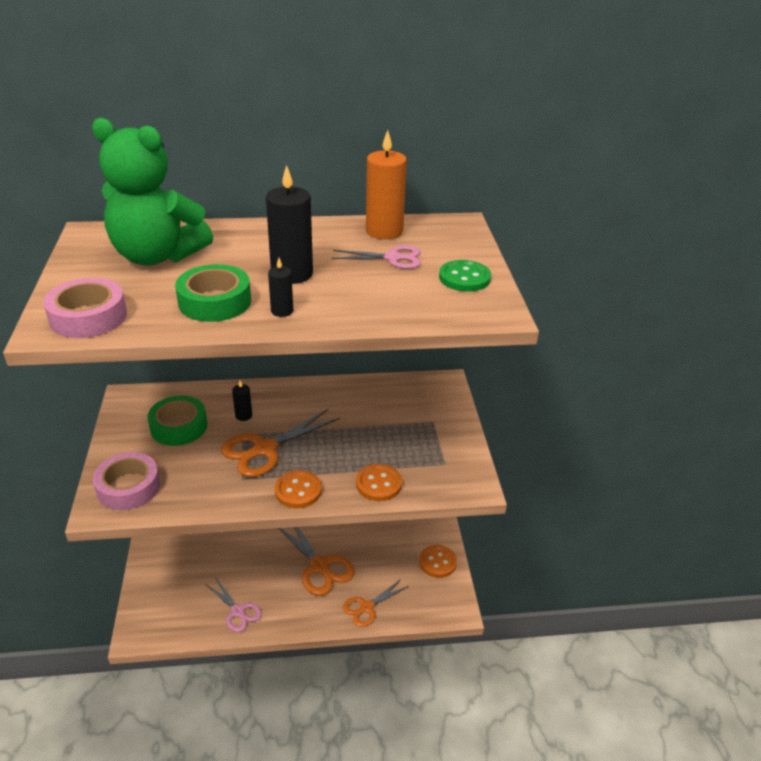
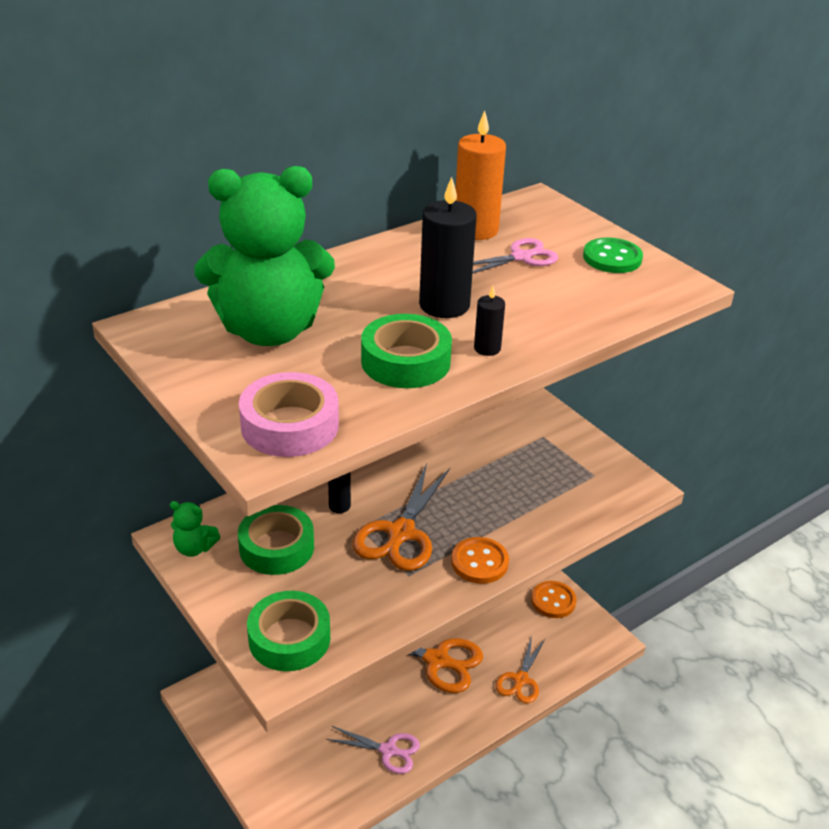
camera: 30 degrees left, 0 degrees up
(128, 487) = (289, 638): pink tape -> green tape
(131, 407) = (194, 548): none -> green teddy bear
(378, 484) = (552, 521): orange button -> none

